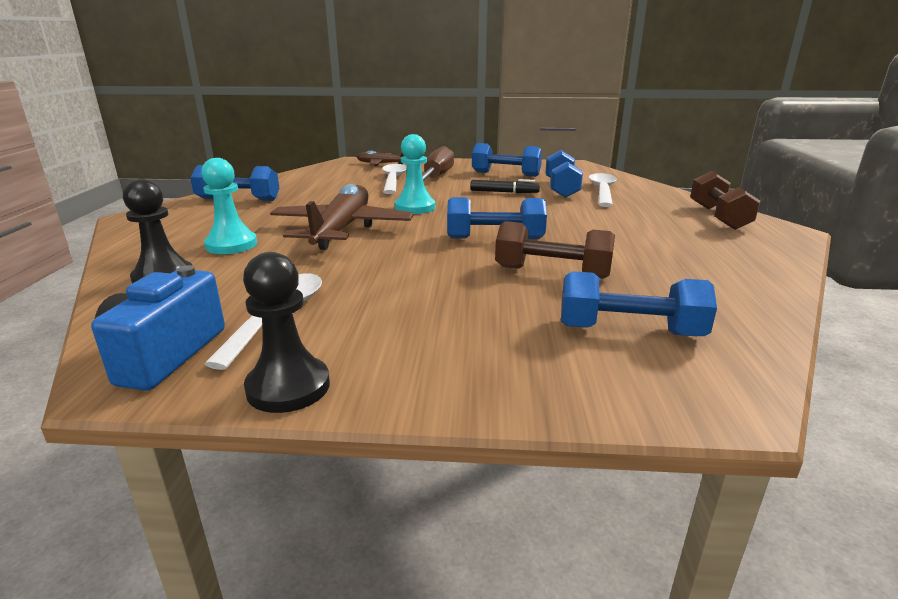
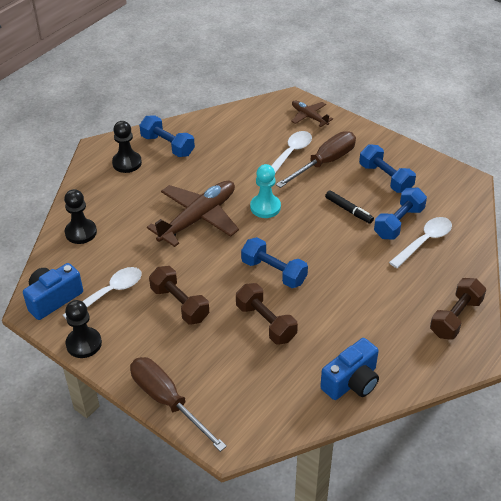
camera: 35 degrees right, 20 degrees up
(191, 218) = (127, 163): none -> black pawn
(231, 245) = (129, 210): turquoise pawn -> none
(411, 292) = (179, 304): none -> brown dumbbell
(547, 396) = (167, 401): none -> brown screwdriver
(629, 331) = (245, 386): blue dumbbell -> none
(733, 282) = (351, 382): none -> blue camera

